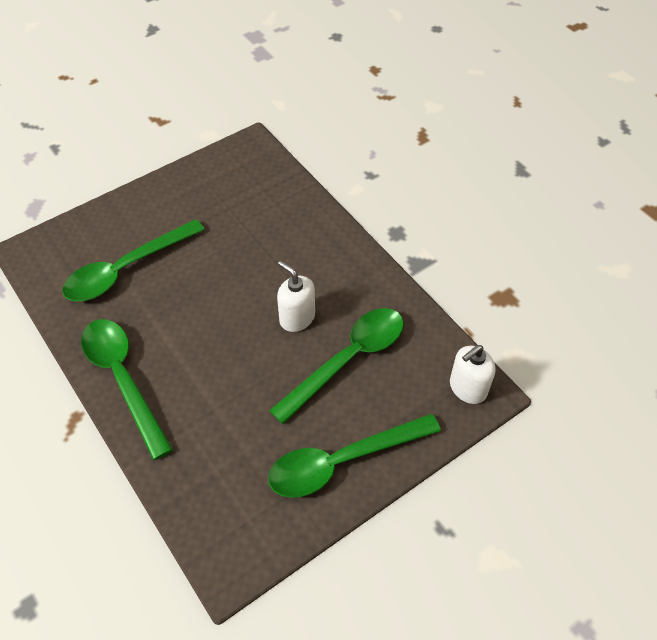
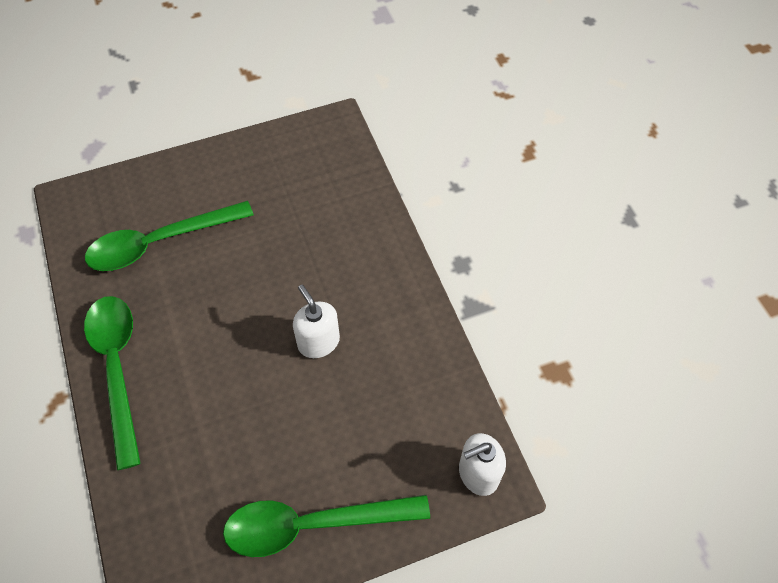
camera: 15 degrees right, 5 degrees up
(348, 360) = (357, 405): green spoon -> none

